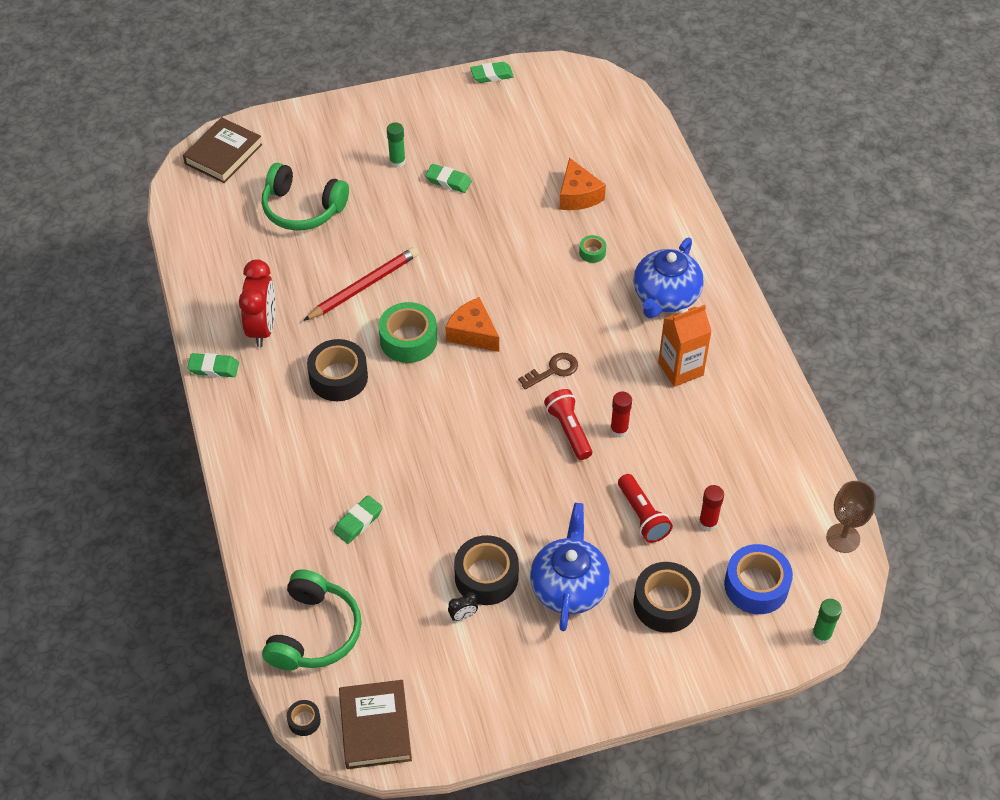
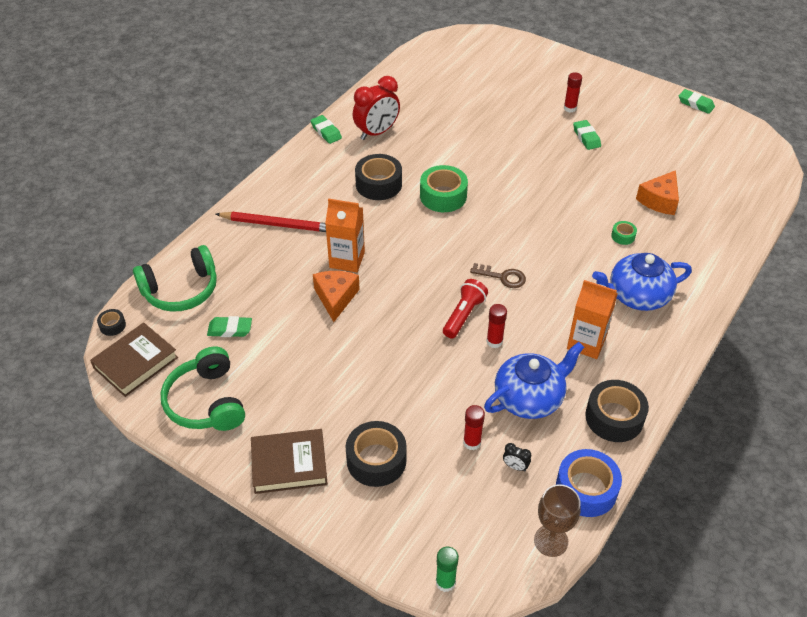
camera: 50 degrees right, 5 degrees down
(223, 154) = (479, 43): brown book -> brown book (289, 464)
(302, 209) = (482, 94): green headphones -> green headphones (206, 402)
(358, 522) = (282, 259): green eraser -> green eraser (230, 329)
(364, 286) = (459, 152): red pencil -> red pencil (277, 224)
(397, 162) = (570, 108): green glue stick -> red glue stick
(413, 470) = (347, 260): none -> orange carton
(463, 616) = (259, 353): black clock -> black clock (515, 466)
(473, 333) = (484, 221): orange cheese -> orange cheese (336, 298)
(486, 577) = (301, 346): black tape -> black tape (614, 417)
(569, 586) = (337, 395): blue teapot -> blue teapot (529, 398)
(642, 516) = (437, 400): red flashlight -> none
(756, 585) = (447, 508): blue tape -> blue tape (586, 489)

